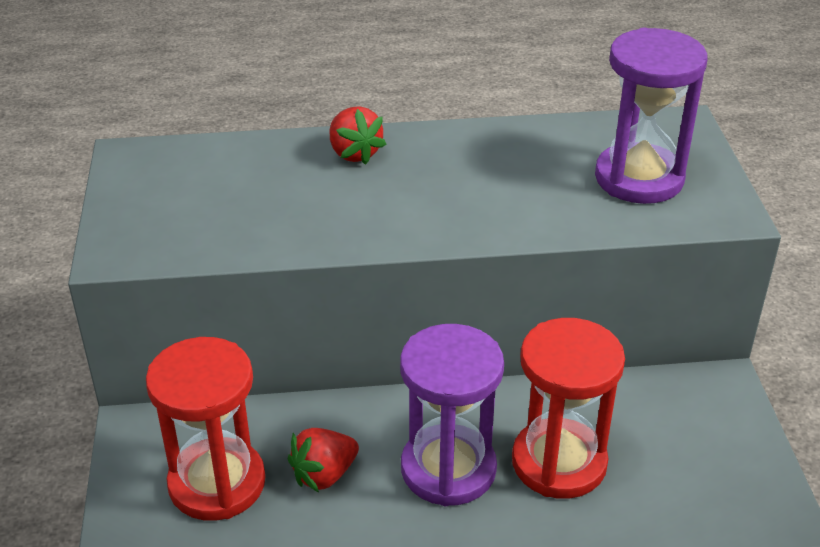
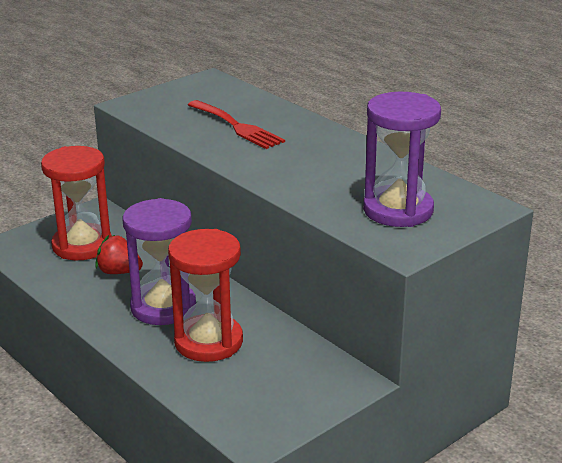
camera: 55 degrees right, 10 degrees down
(305, 193) = (237, 126): none -> red fork
(354, 153) = (294, 125): red strawberry -> none

